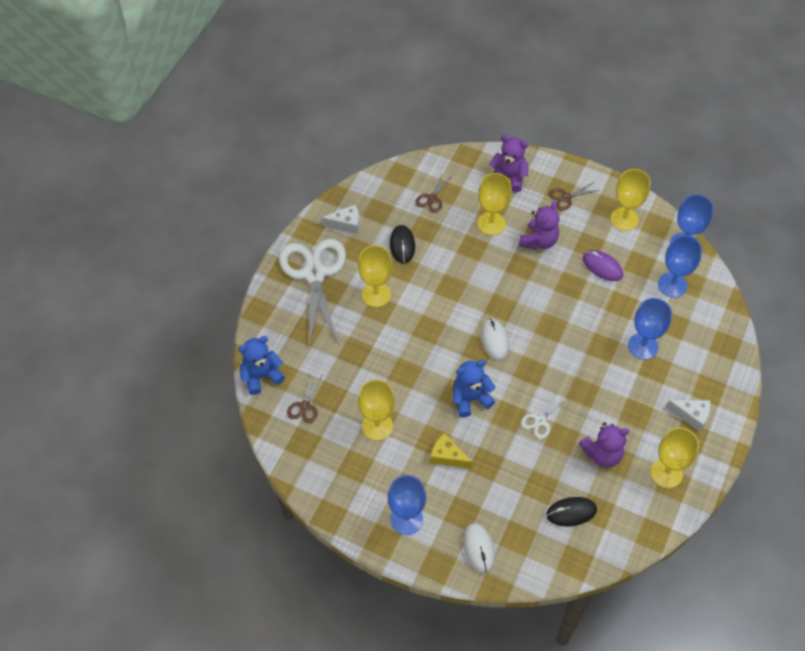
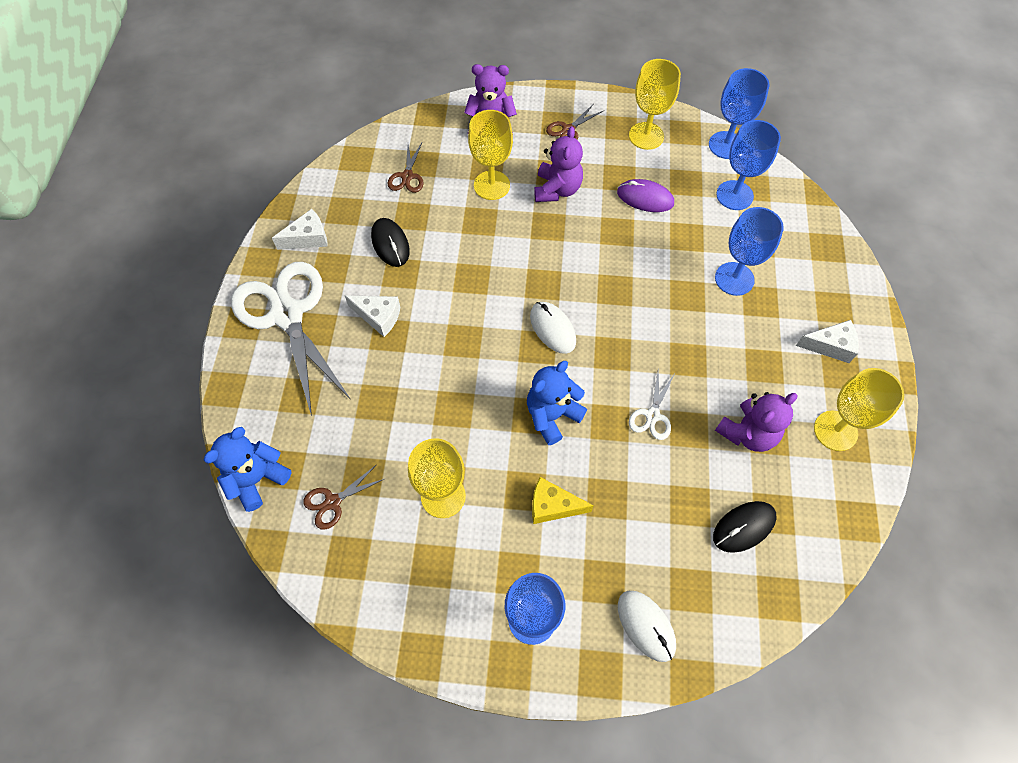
camera: 20 degrees left, 5 degrees up
(305, 406) = (333, 502): brown scissors -> brown scissors turned 60 degrees clockwise
(376, 294) = (378, 317): yellow goblet -> white cheese

